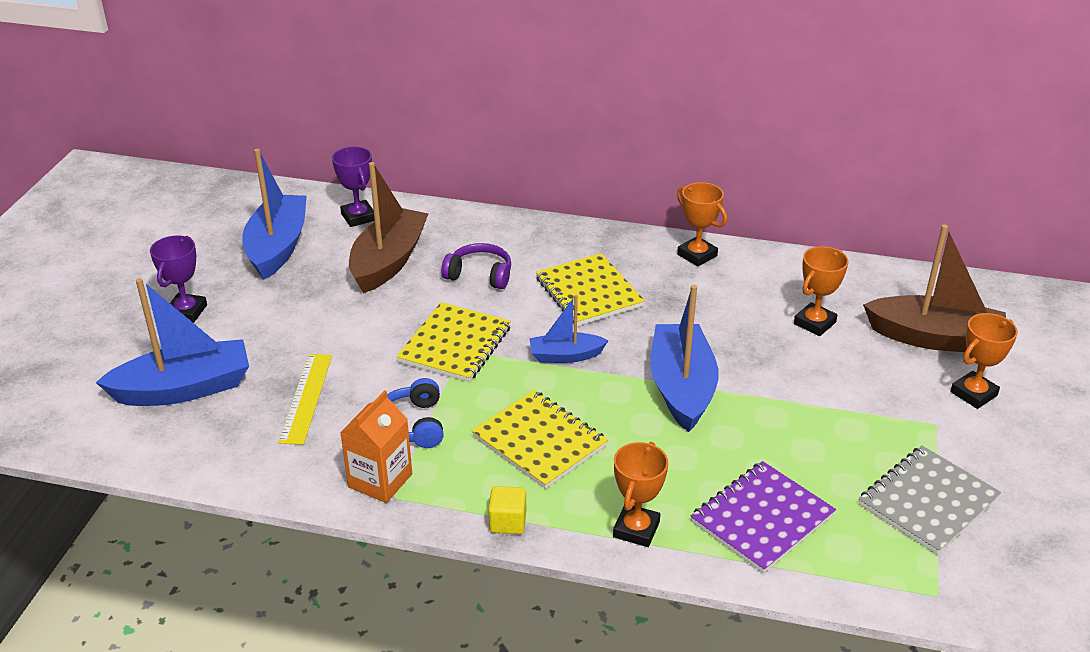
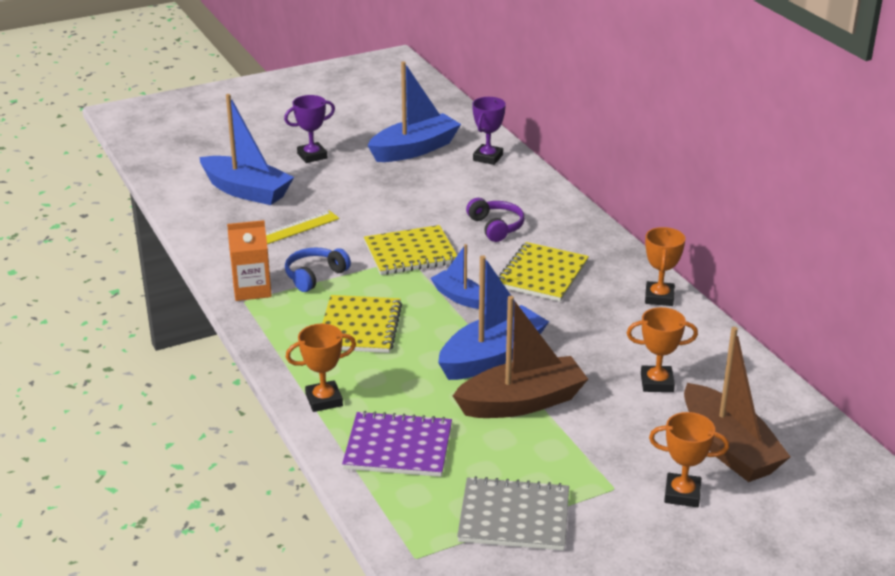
camera: 50 degrees right, 5 degrees down
(388, 261) = (459, 190): brown boat -> brown boat (522, 402)
(508, 522) = (271, 349): yellow cube -> none

